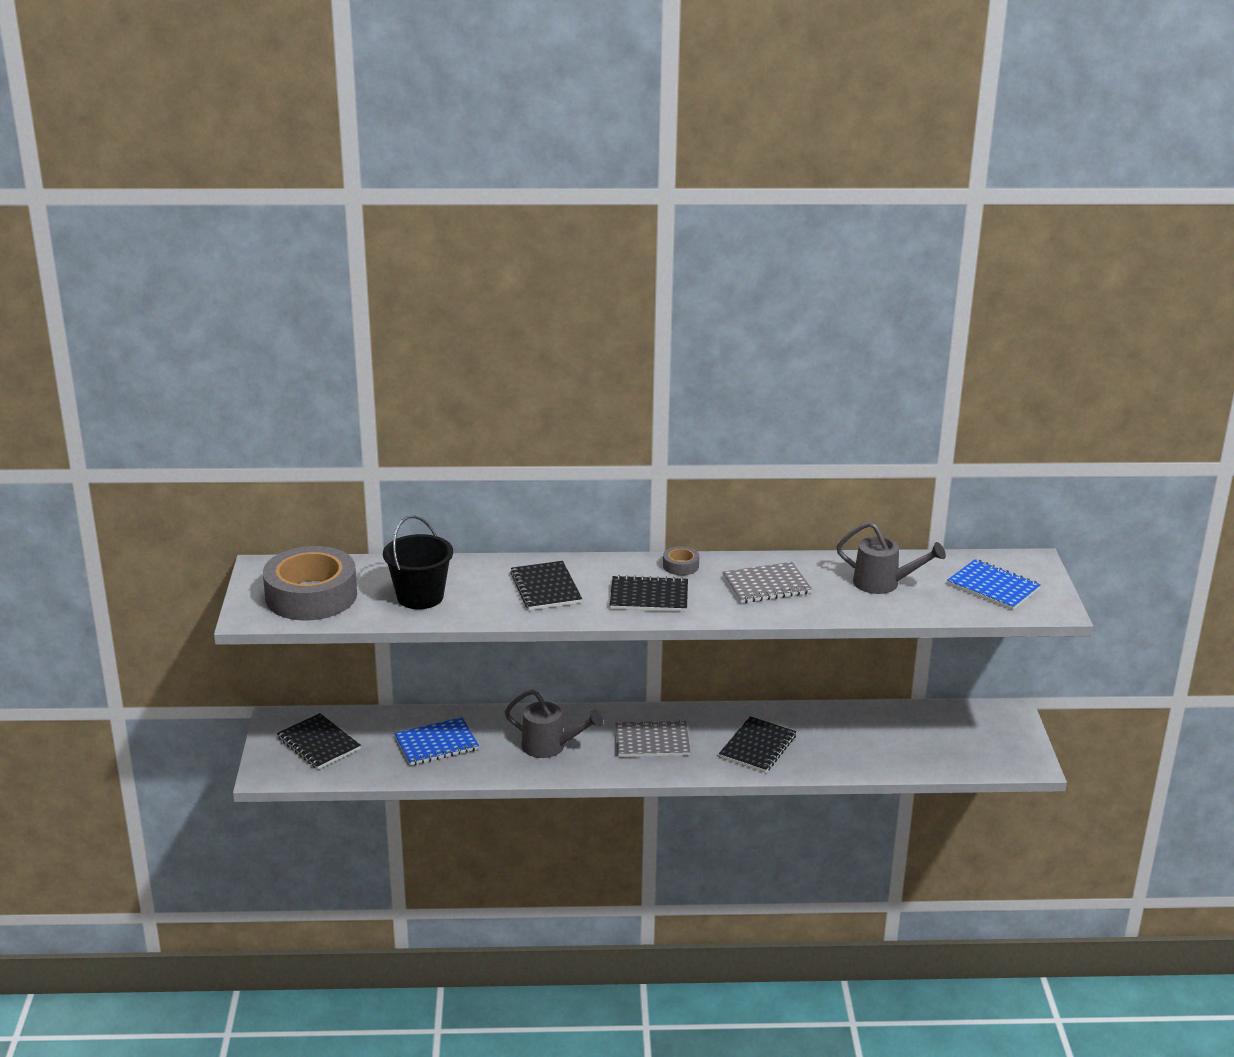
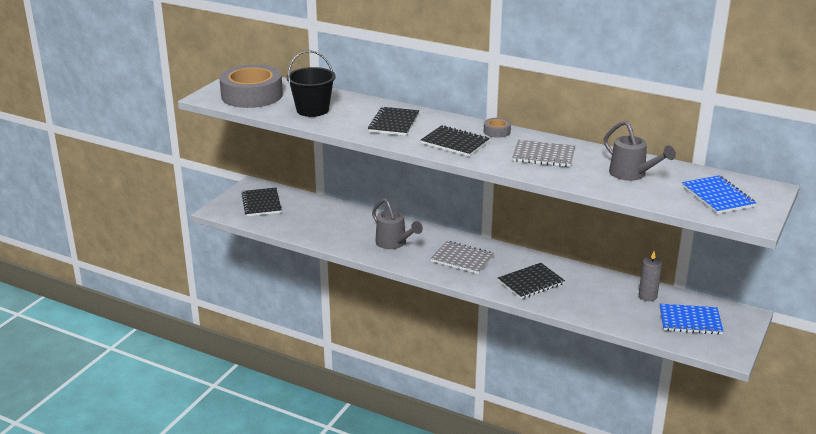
camera: 30 degrees right, 0 degrees up
(436, 744) = (327, 222): blue notebook -> blue notebook (690, 321)
(896, 721) = (647, 296): none -> grey candle

